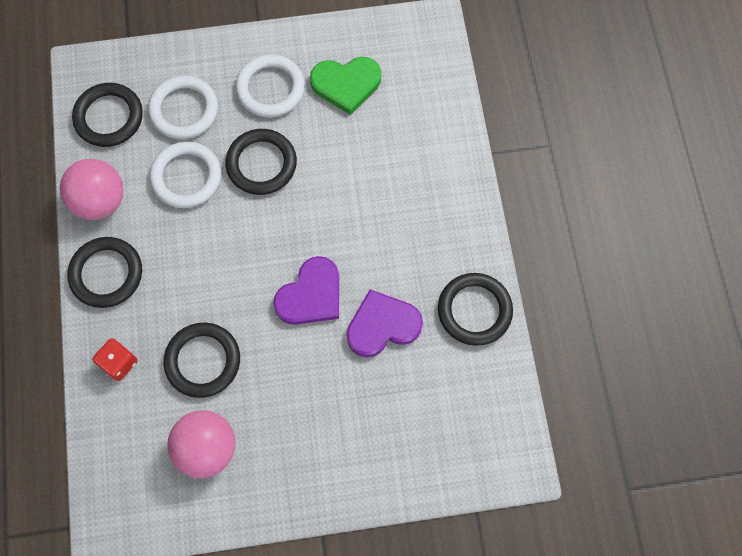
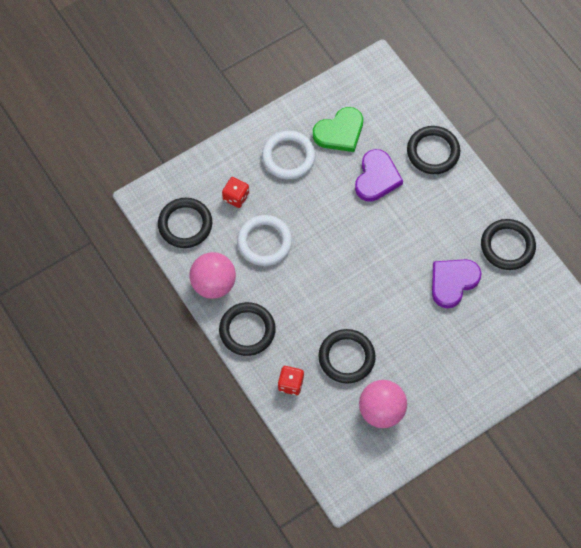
camera: 25 degrees left, 5 degrees down
(184, 110) = (236, 197): white ring -> red dice
(261, 164) = (312, 211): black ring -> black ring (433, 152)
(311, 295) = (395, 283): purple heart -> purple heart (376, 178)

